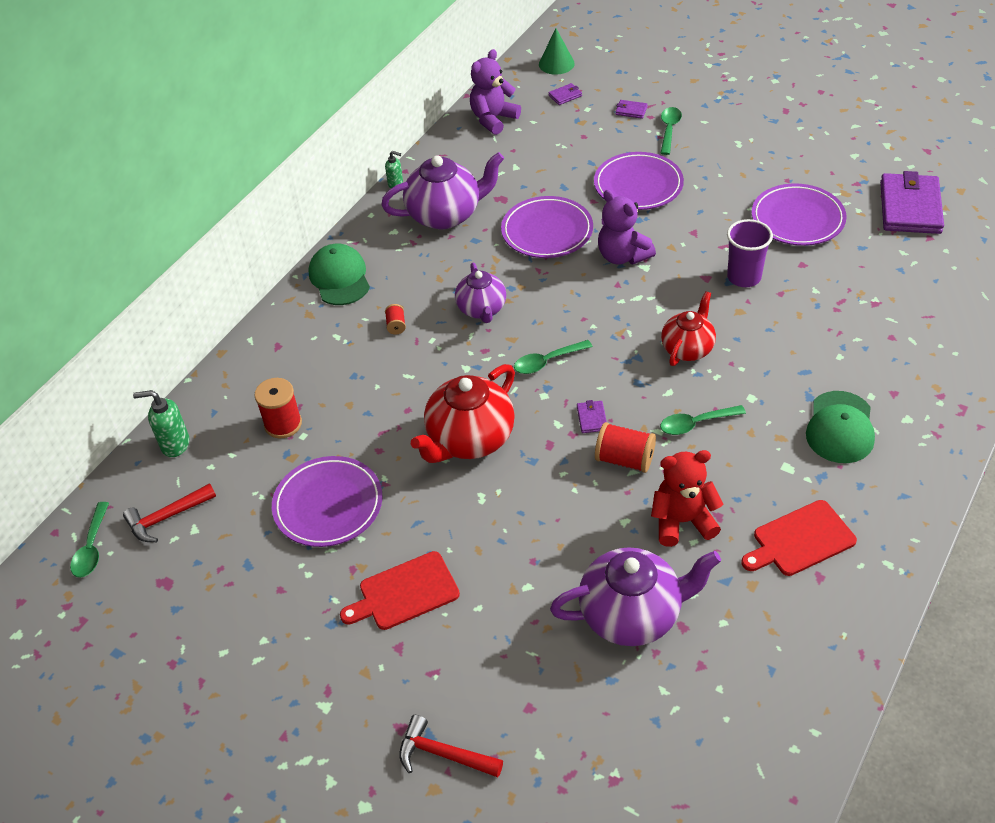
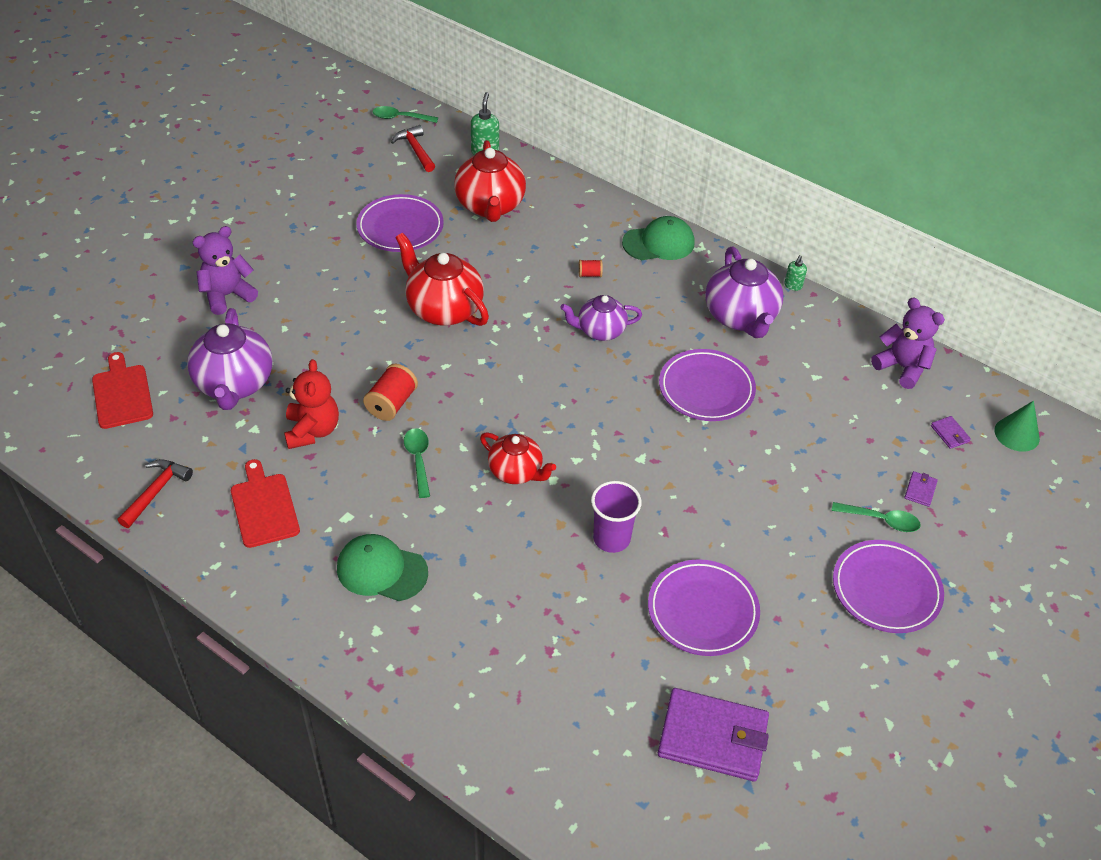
camera: 90 degrees right, 0 degrees up
(283, 424) = (490, 206): red spool -> red teapot
(404, 593) = (304, 262): red cutting board -> red cutting board (122, 394)
(443, 754) = (166, 272): red hammer -> red hammer (156, 491)
(547, 361) = (522, 367): green spoon -> none
(592, 418) = (445, 389): purple wallet -> none
(622, 256) = (660, 443): purple teddy bear -> purple teddy bear (227, 295)
(638, 185) = (776, 474): purple plate -> purple plate (886, 590)

